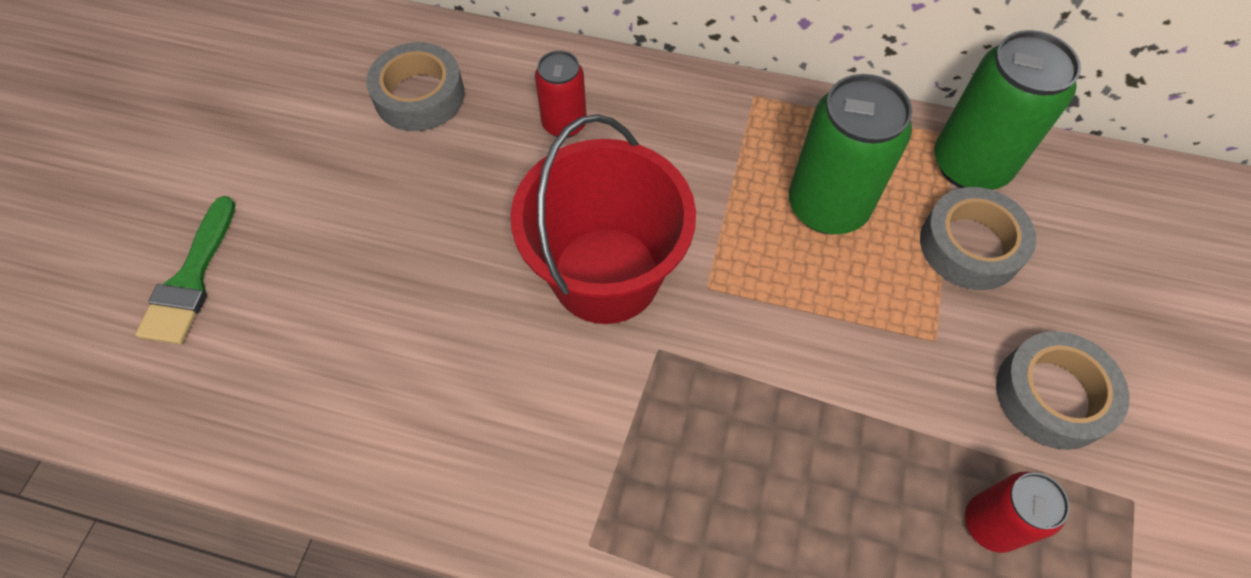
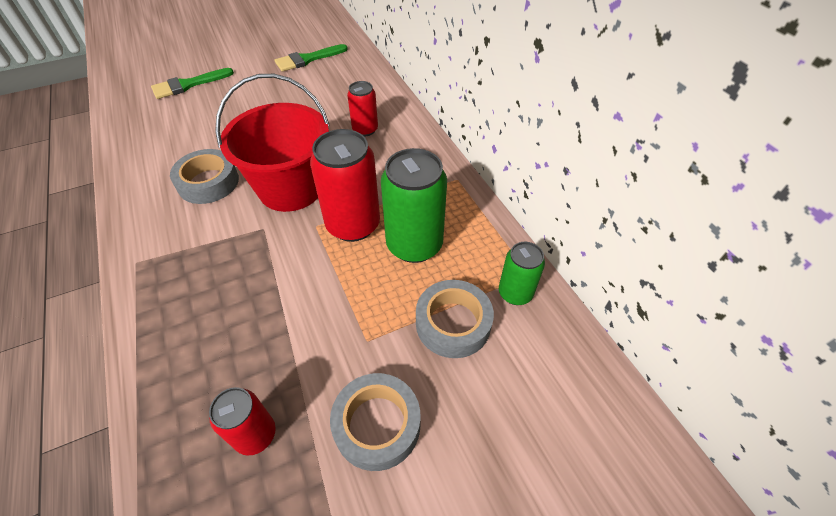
camera: 50 degrees right, 10 degrees down
(312, 89) = (307, 59): none -> green brush
(419, 96) = (334, 84): grey tape -> grey tape (208, 182)
(740, 246) = (353, 225): none -> red can
(970, 165) = (515, 293): green can -> green can, size x0.57

